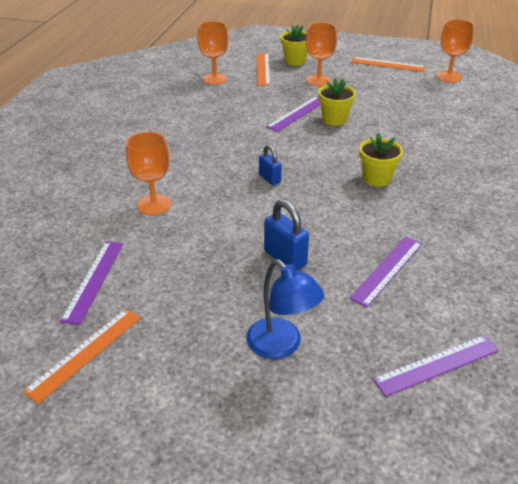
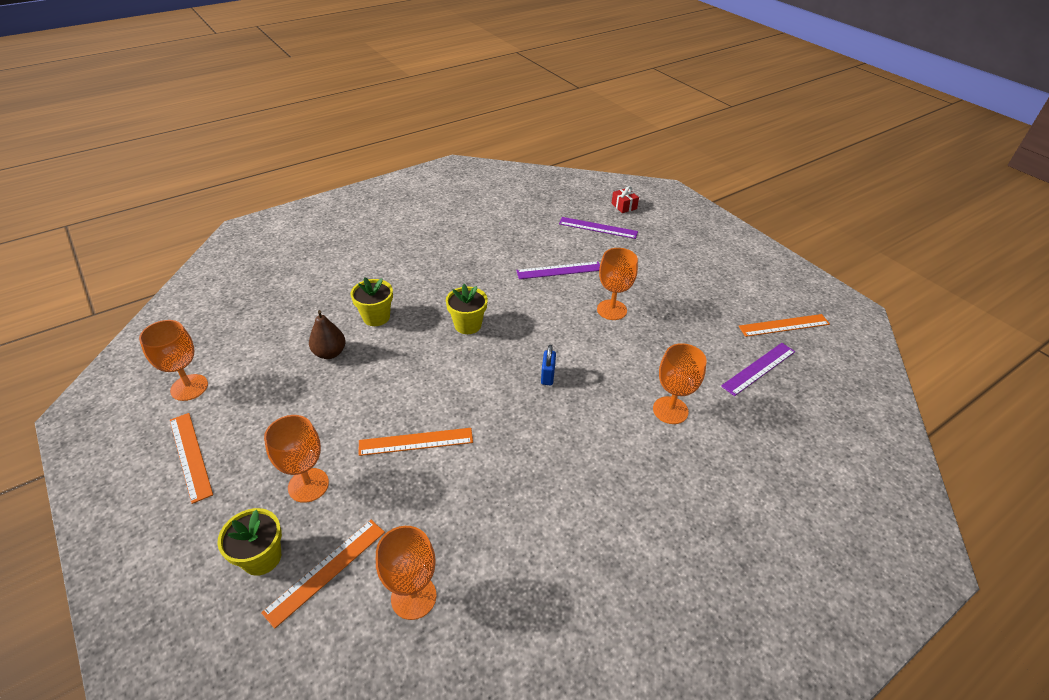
camera: 140 degrees left, 5 degrees up
(281, 346) = (665, 271): blue lamp -> none
(285, 258) = (611, 310): blue padlock -> orange goblet
(297, 113) = (416, 441): purple ruler -> orange ruler
(334, 119) = (397, 407): yellow flower pot -> yellow flower pot (376, 317)
(422, 120) = (330, 353): none -> brown pear
(467, 444) = (624, 206): none -> red gift

